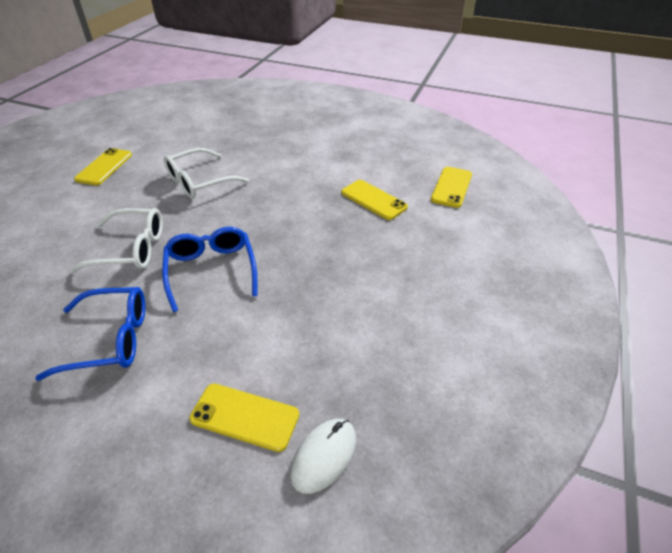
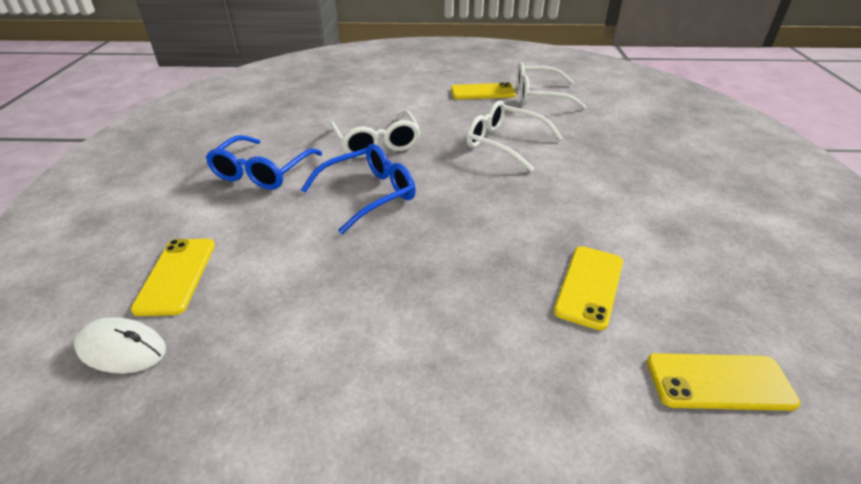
camera: 70 degrees right, 5 degrees down
(110, 339) = (262, 172): blue glasses -> blue glasses turned 45 degrees clockwise
(145, 143) = (539, 96): none -> white glasses

